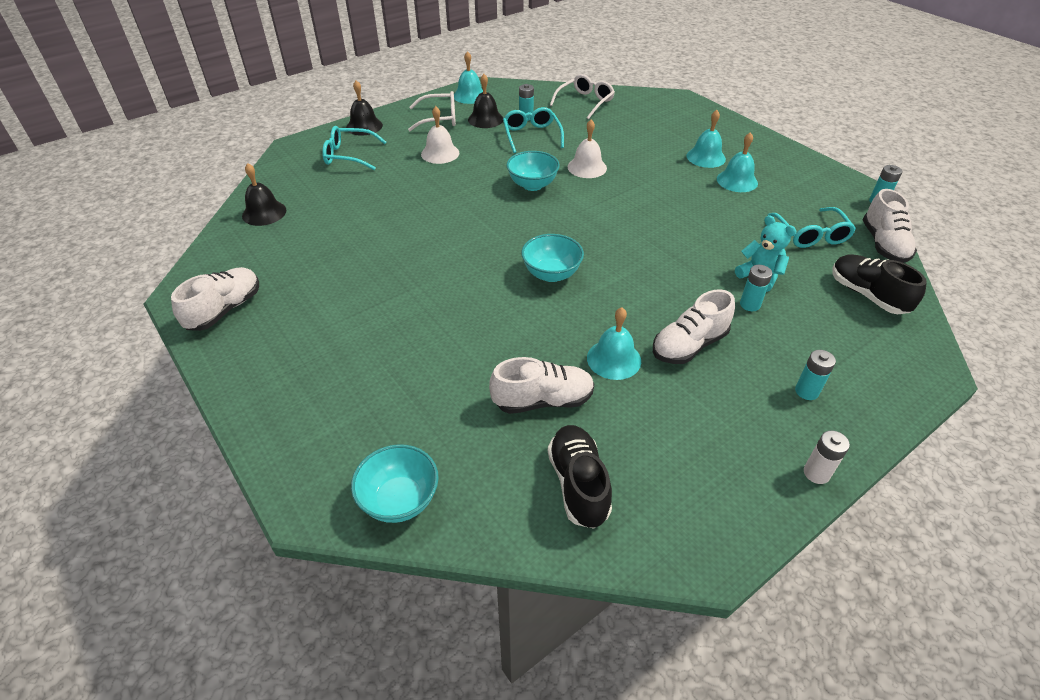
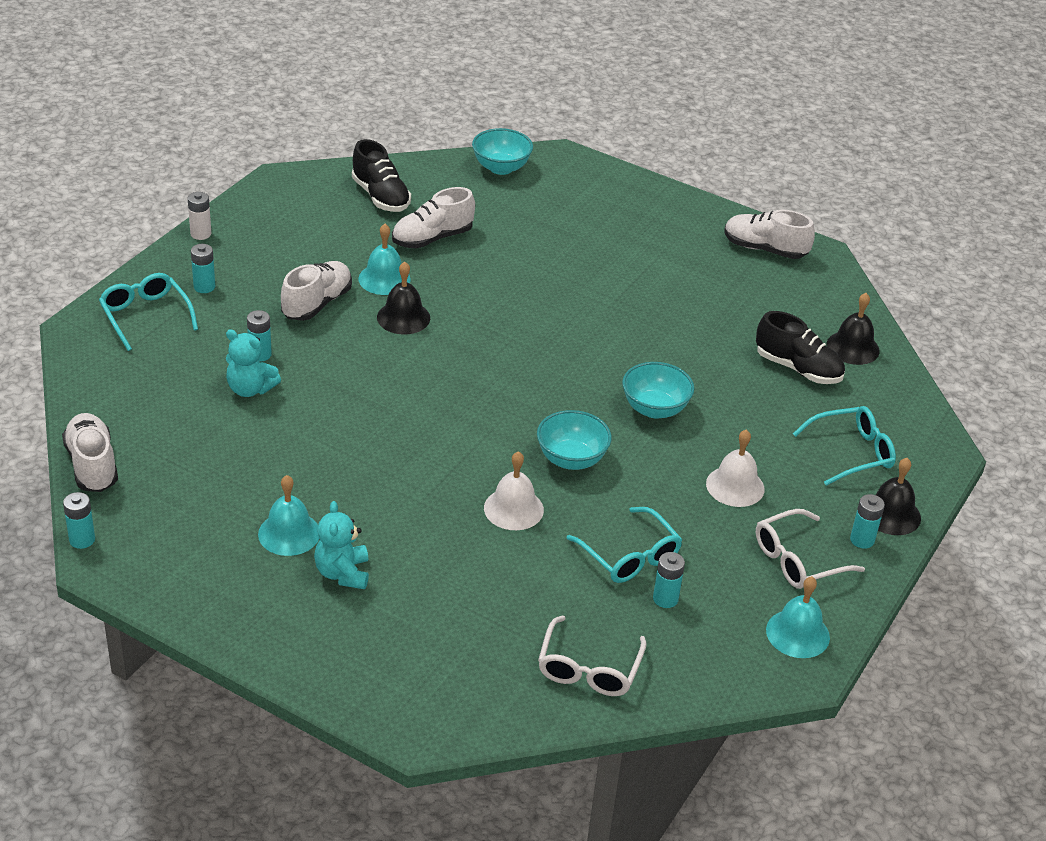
camera: 155 degrees right, 5 degrees down
(225, 309) = (764, 249): white shoe -> white shoe turned 105 degrees clockwise
(394, 119) = (862, 540): none -> turquoise battery
(485, 119) = (726, 577): black bell -> black bell (403, 317)
(551, 274) = (481, 344): turquoise bowl -> turquoise bowl (654, 409)
(706, 157) = (342, 573): turquoise bell -> turquoise teddy bear
(811, 234) = (185, 460): turquoise glasses -> turquoise glasses (145, 316)
(867, 295) = (128, 391): black shoe -> black shoe (798, 368)

